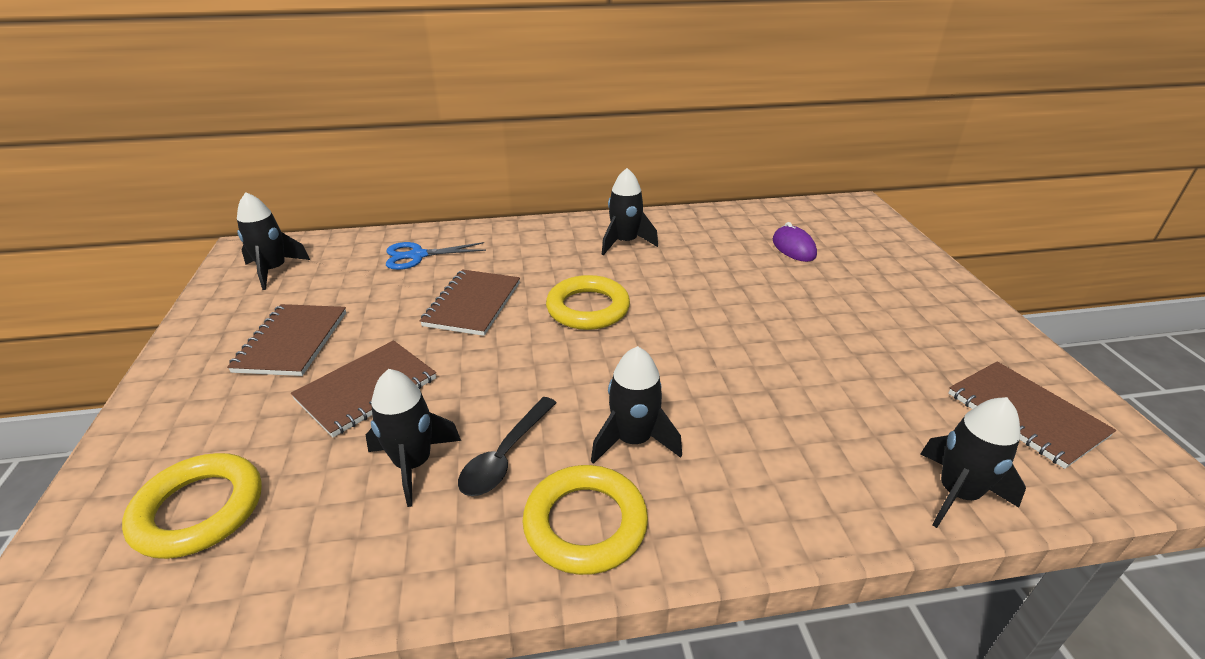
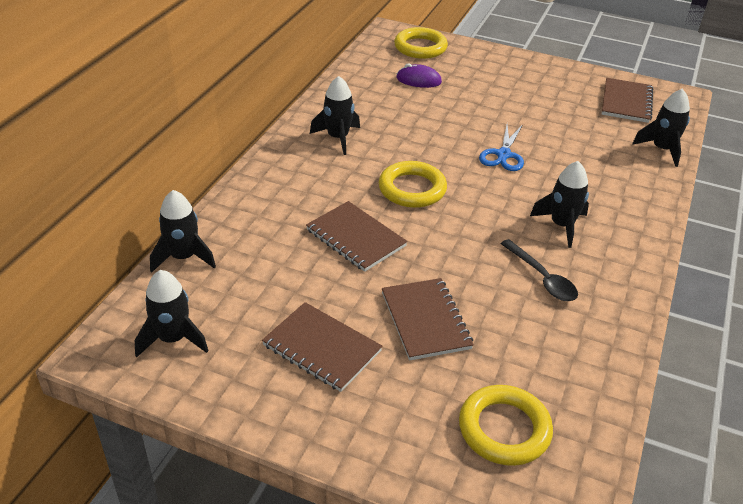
camera: 60 degrees left, 5 degrees up
(413, 464) = (523, 318): black rocket -> black rocket (183, 257)
(418, 256) = (244, 244): blue scissors -> blue scissors (503, 155)
(585, 524) = (614, 267): yellow ring -> yellow ring (420, 47)
(1025, 415) = (626, 102): brown notebook -> brown notebook turned 75 degrees counterclockwise

